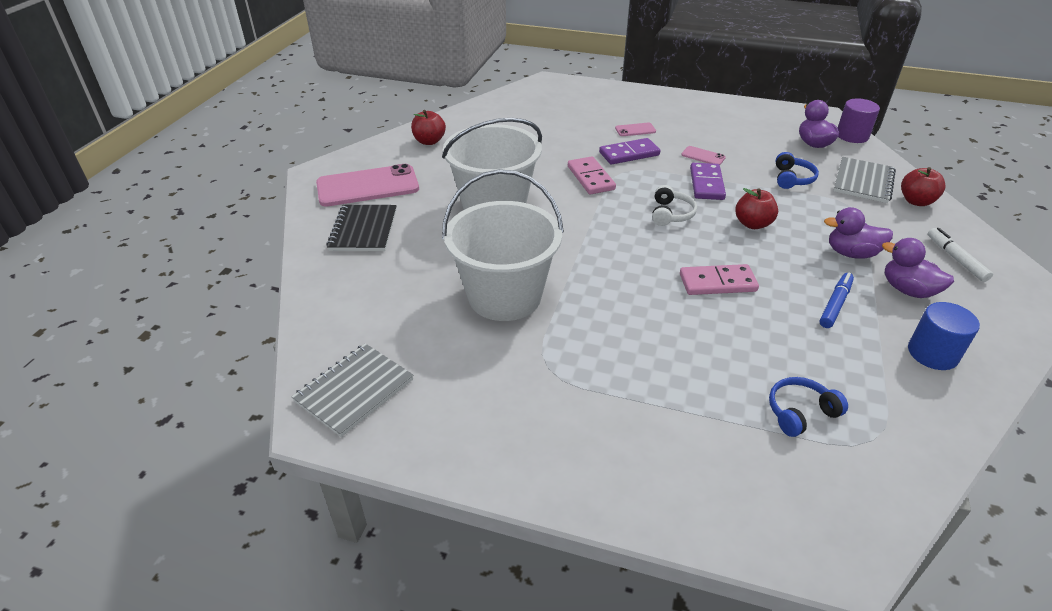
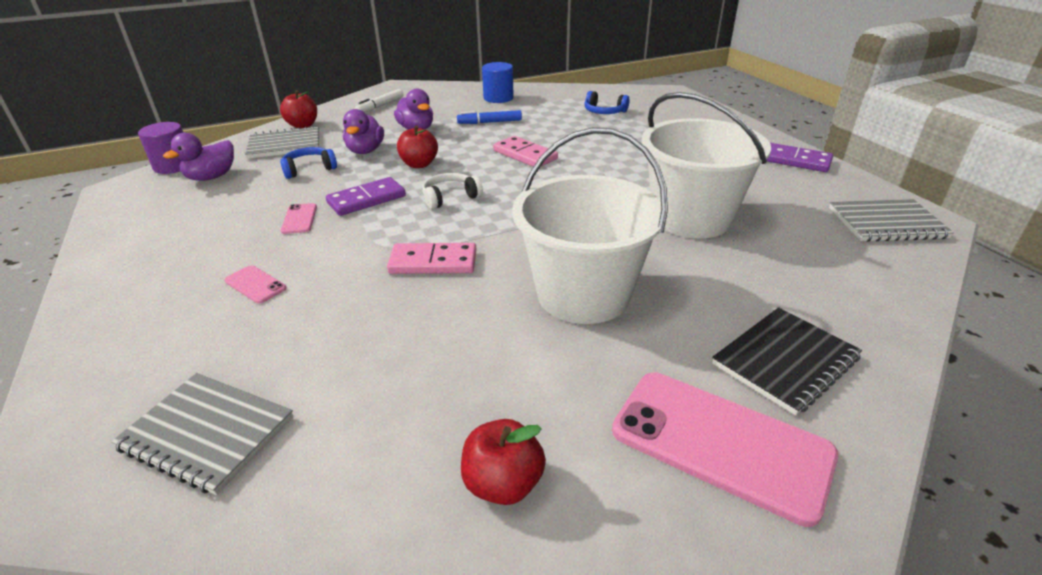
camera: 130 degrees left, 5 degrees down
(537, 104) = (207, 433): none -> grey notebook
(590, 178) = (433, 262): pink domino -> pink domino turned 60 degrees clockwise
(629, 154) = (339, 262): purple domino -> purple domino (794, 160)
(907, 290) = (440, 110): purple duck -> purple duck (365, 151)

